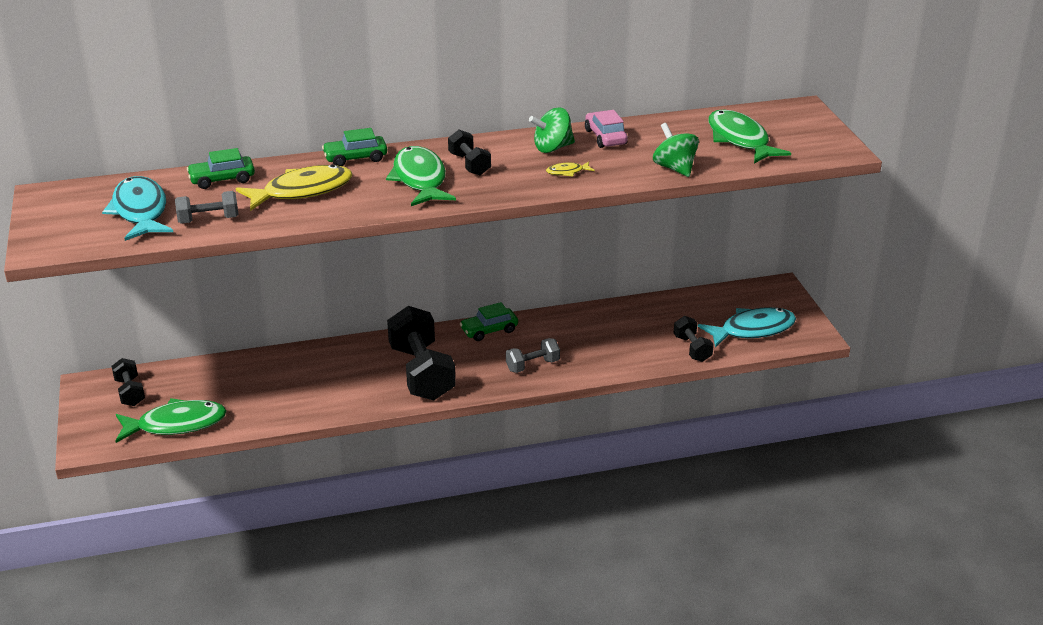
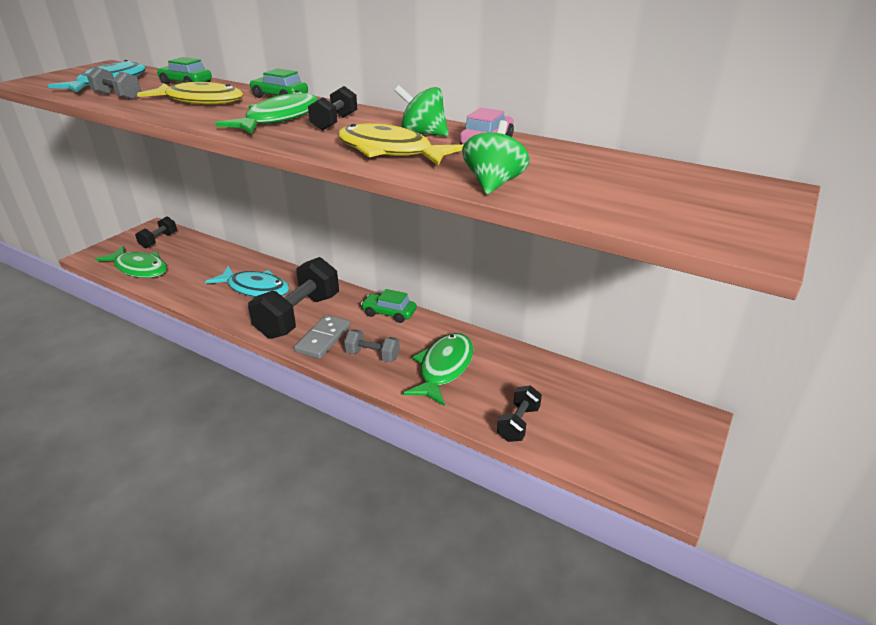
camera: 45 degrees right, 0 degrees up
(474, 376) = (323, 339): none -> grey domino
(567, 172) = (390, 151): yellow fish -> yellow fish, size x2.34
(739, 140) = (624, 188): green fish -> green fish (444, 368)
(752, 330) = (605, 443): turquoise fish -> turquoise fish (255, 289)

